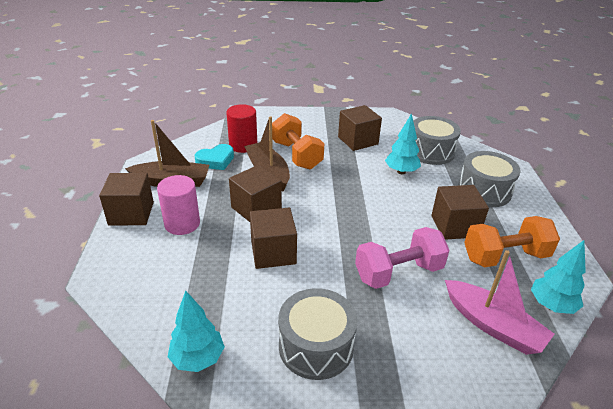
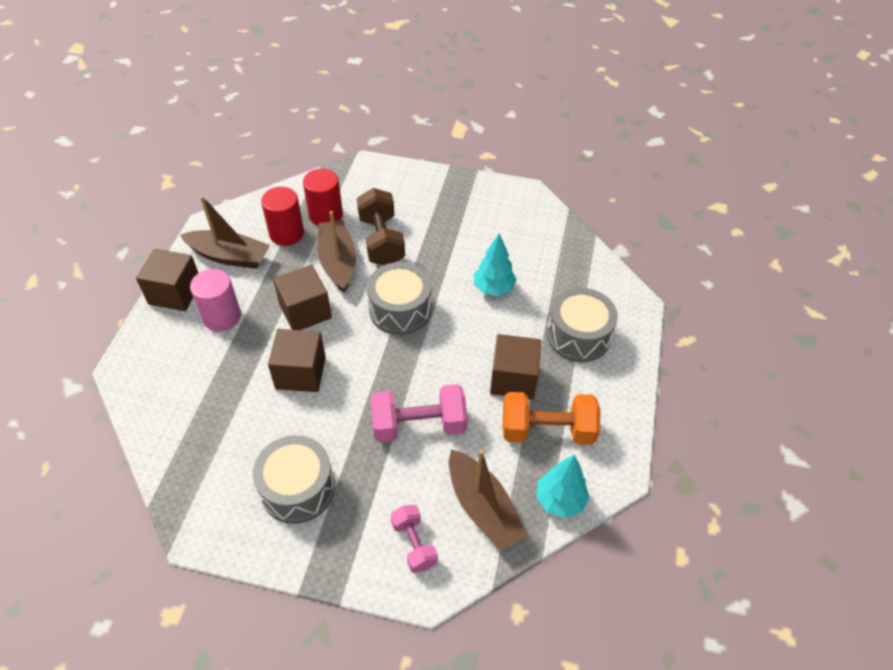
camera: 15 degrees right, 15 degrees up
(198, 358) = (187, 476): turquoise tree -> none
(216, 160) = (286, 233): turquoise heart -> red cylinder
(296, 155) = (381, 241): orange dumbbell -> brown dumbbell
(358, 140) = (465, 230): brown cube -> none
(430, 151) = (547, 263): grey drum -> grey drum (400, 310)
(451, 370) = (414, 544): none -> pink dumbbell
(493, 325) = (483, 508): pink boat -> brown boat

